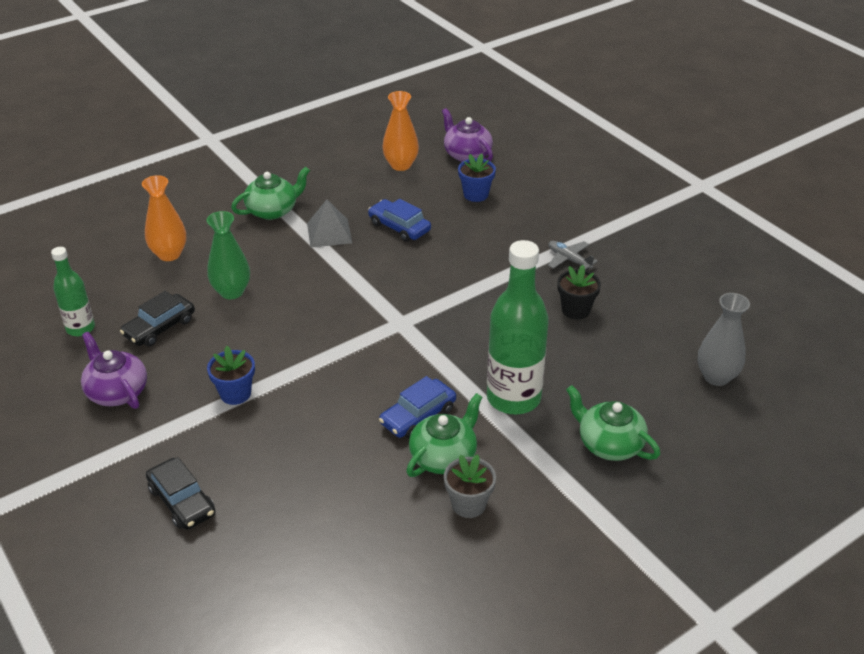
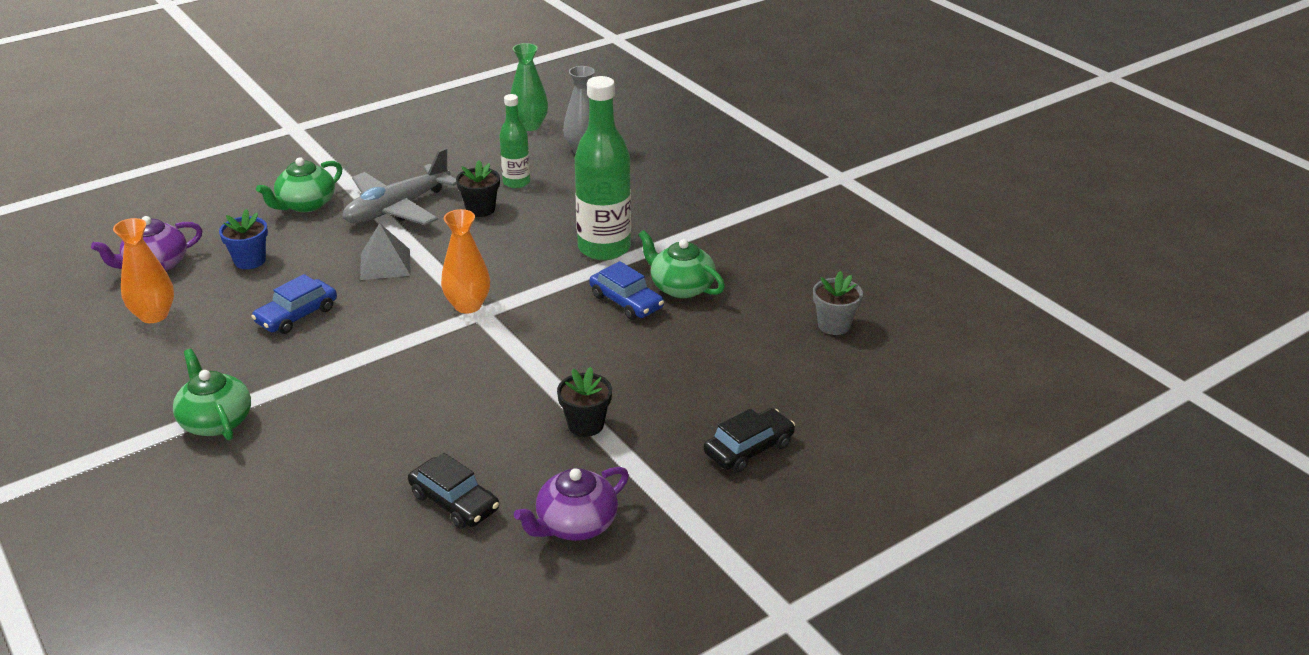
camera: 90 degrees left, 5 degrees down
(80, 328) = (442, 581): green bottle -> green bottle (516, 182)
(169, 254) = (288, 513): orange vase -> orange vase (468, 305)
(231, 292) = (393, 444): green vase -> green vase (529, 126)
(235, 393) = (585, 425): blue flower pot -> black flower pot
(329, 233) = (289, 369): grey pyramid -> grey pyramid (385, 264)
(468, 504) = (738, 275): grey flower pot -> grey flower pot (834, 325)
(569, 259) = (397, 208): grey plane -> grey plane, size x2.09
(609, 444) = (664, 204): green teapot -> green teapot (305, 204)

